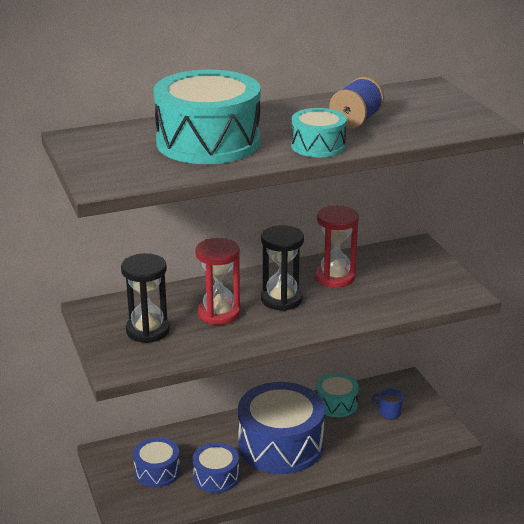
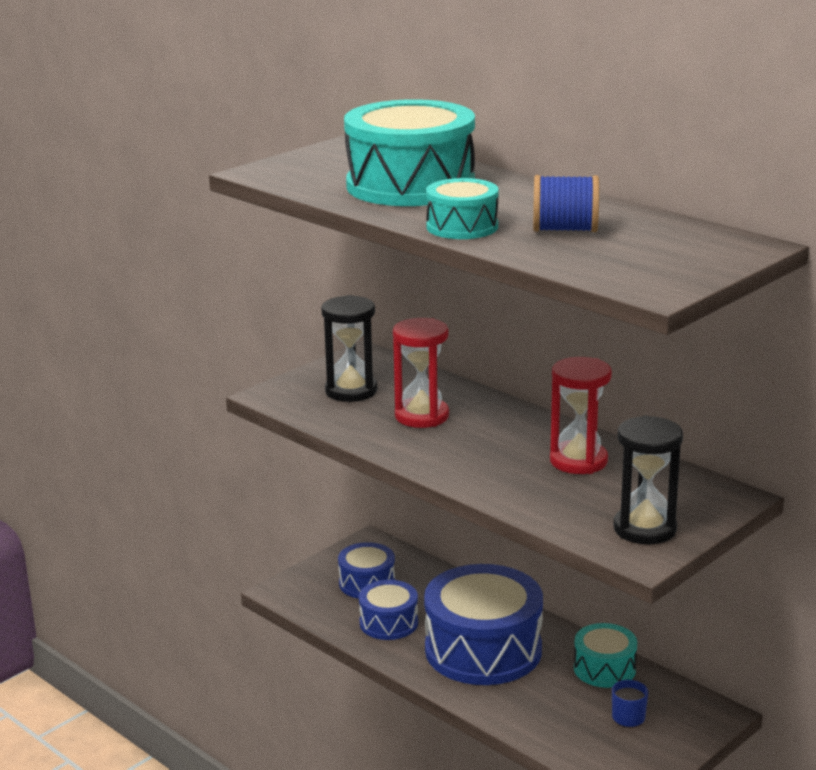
camera: 65 degrees right, 5 degrees down
(281, 299) = (489, 442): black hourglass -> black hourglass (644, 529)

